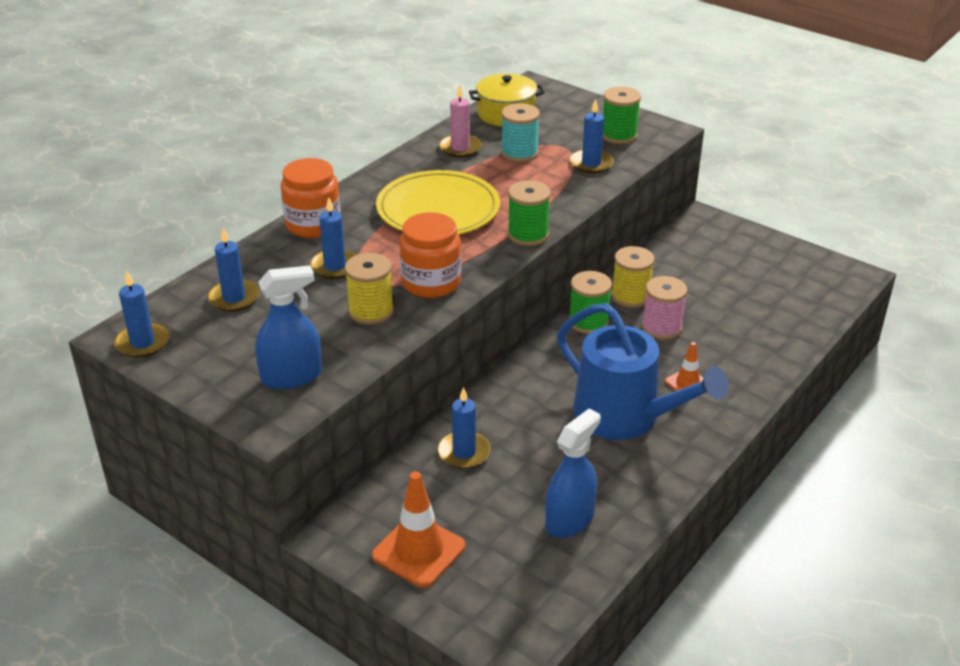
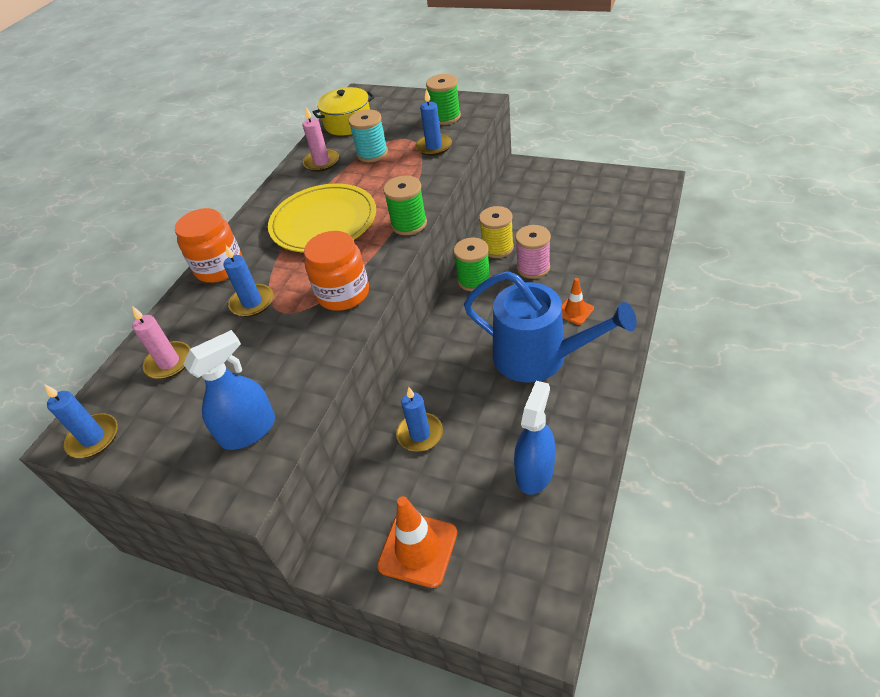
camera: 10 degrees left, 10 degrees up
(234, 298) = (169, 362): blue candle -> pink candle
(371, 311) = (300, 338): yellow spool -> none

